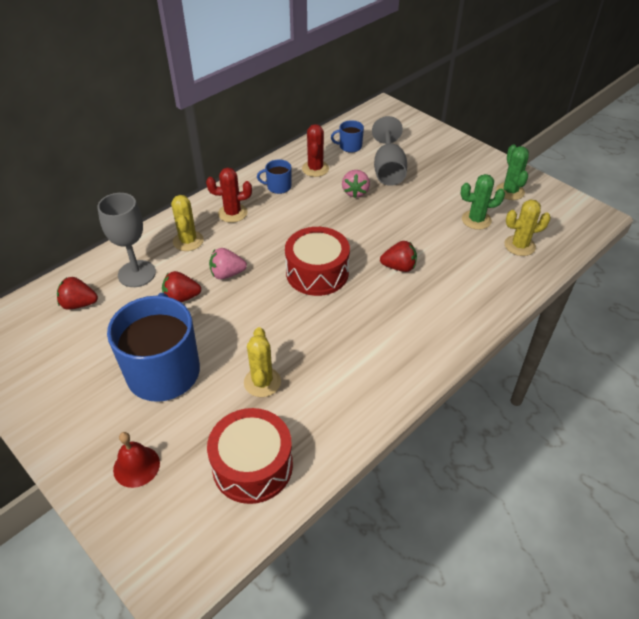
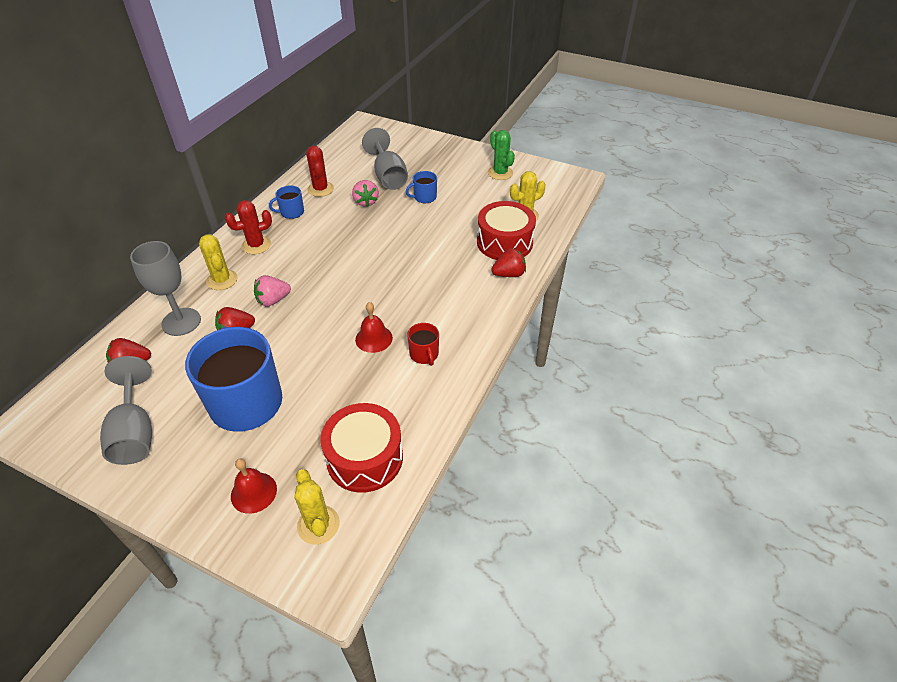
camera: 20 degrees left, 0 degrees up
(57, 371) = (135, 432): none -> grey goblet
(262, 382) = (345, 385): yellow cactus -> yellow cactus (318, 525)
(308, 341) = (373, 338): none -> red bell
(317, 273) = (358, 279): red drum -> red drum (504, 242)
(350, 146) = (345, 163): blue mug -> blue mug (424, 197)
(353, 372) = (424, 354): none -> red mug
(399, 267) = (430, 256): red strawberry -> red strawberry (509, 274)
(476, 220) = (481, 202): green cactus -> none

